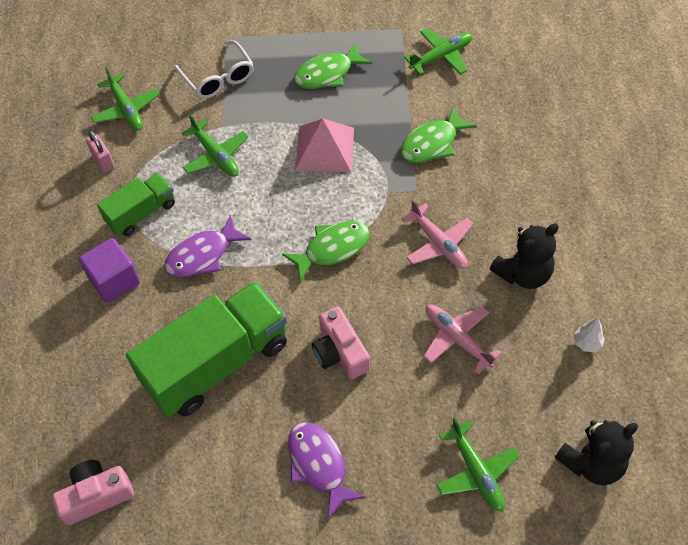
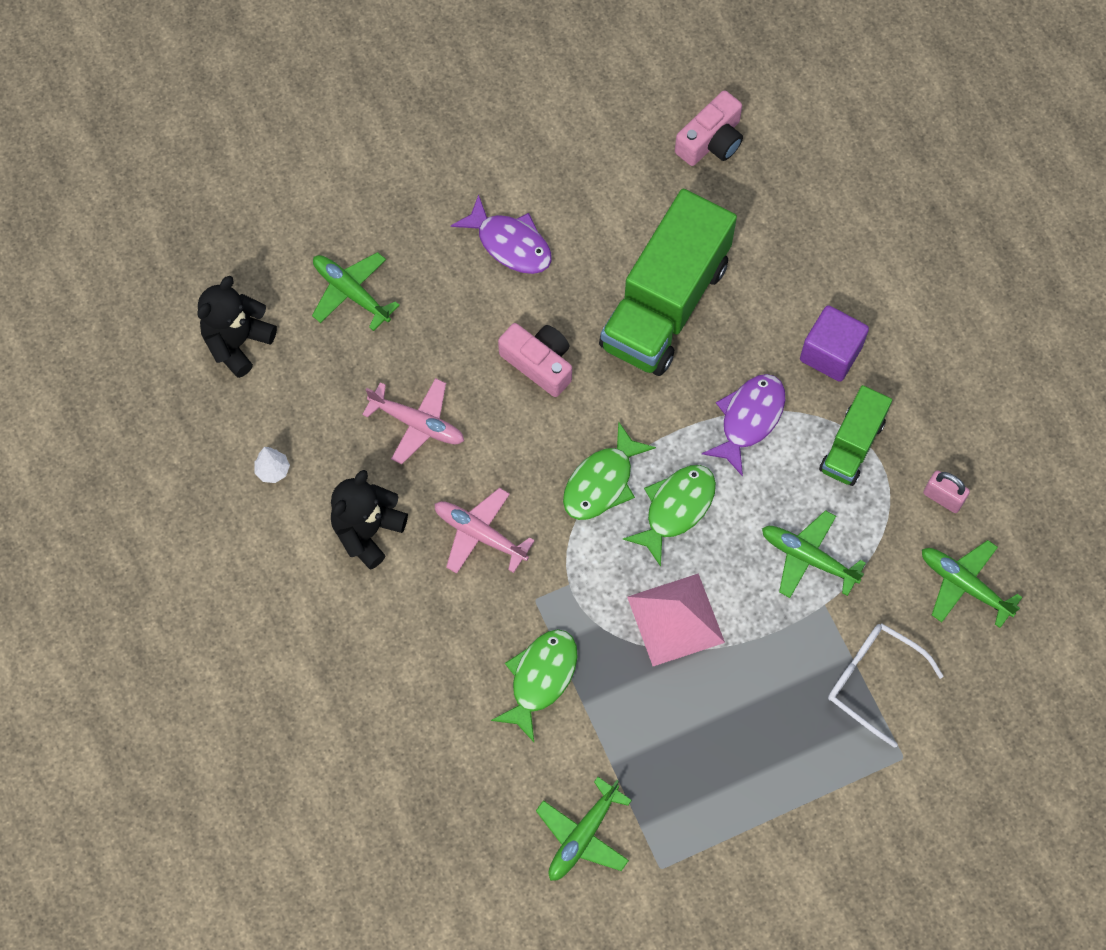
camera: 155 degrees right, 10 degrees up
(327, 73) = (728, 744): green fish -> green fish (676, 509)

